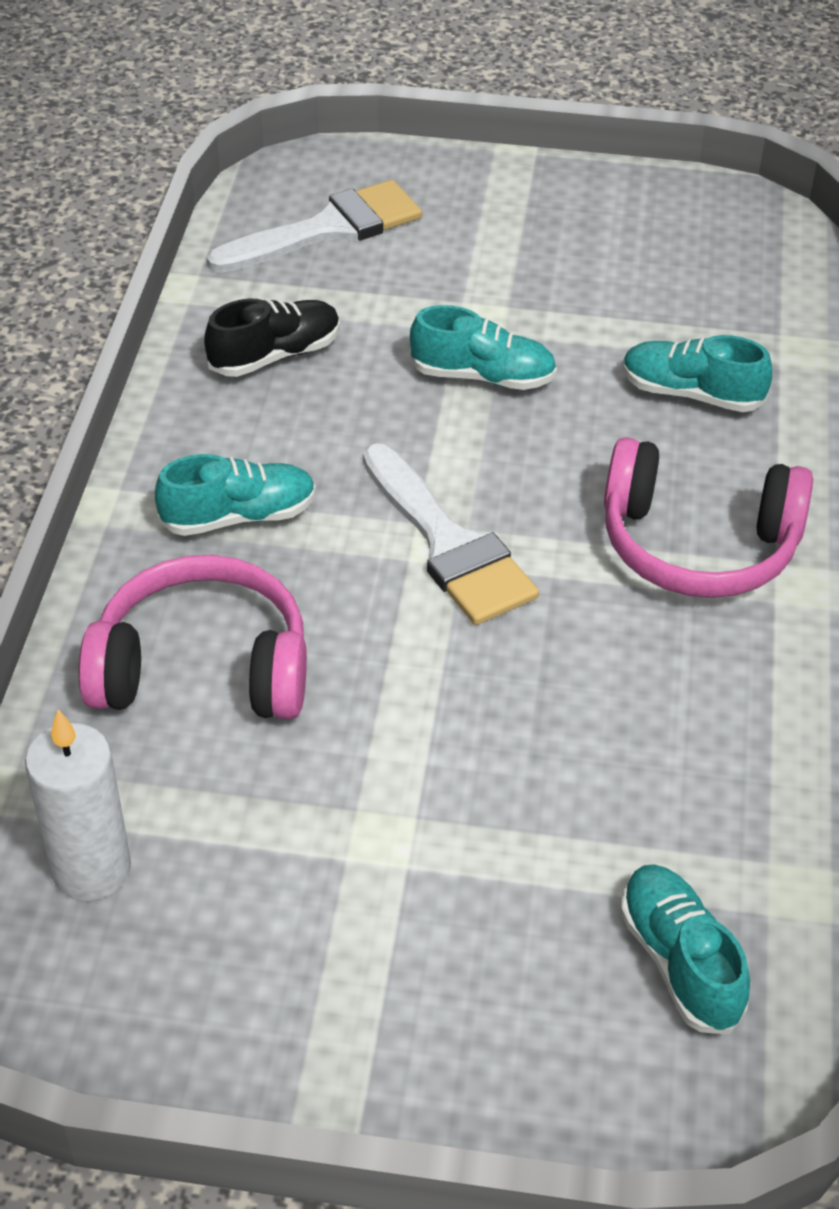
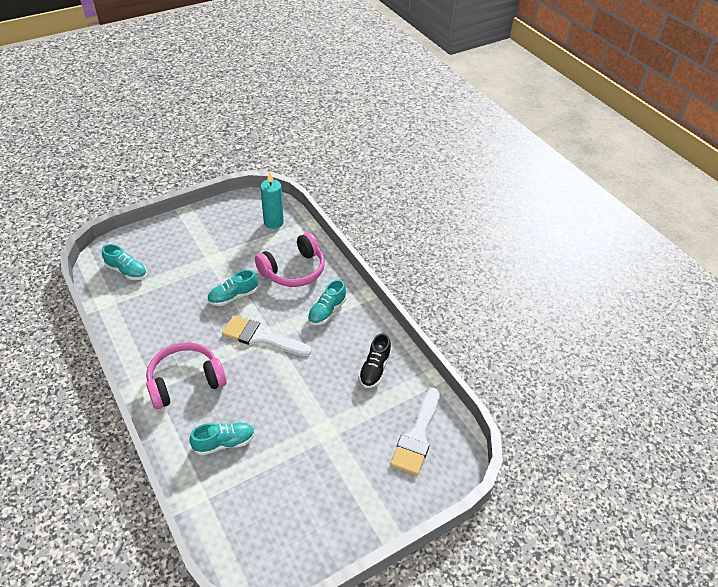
camera: 140 degrees right, 0 degrees up
(91, 869) = (273, 222): white candle -> turquoise candle
(482, 376) = (302, 404): turquoise shoe -> turquoise shoe (233, 296)

